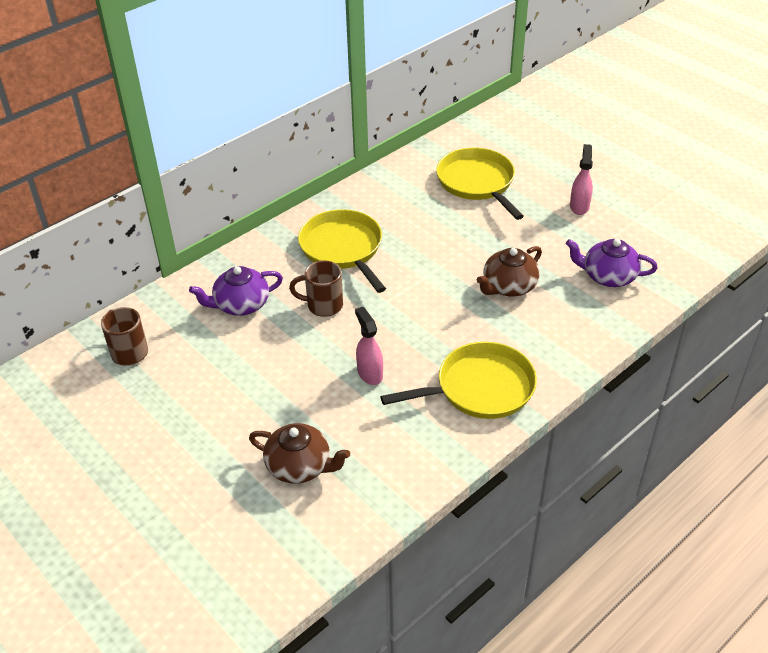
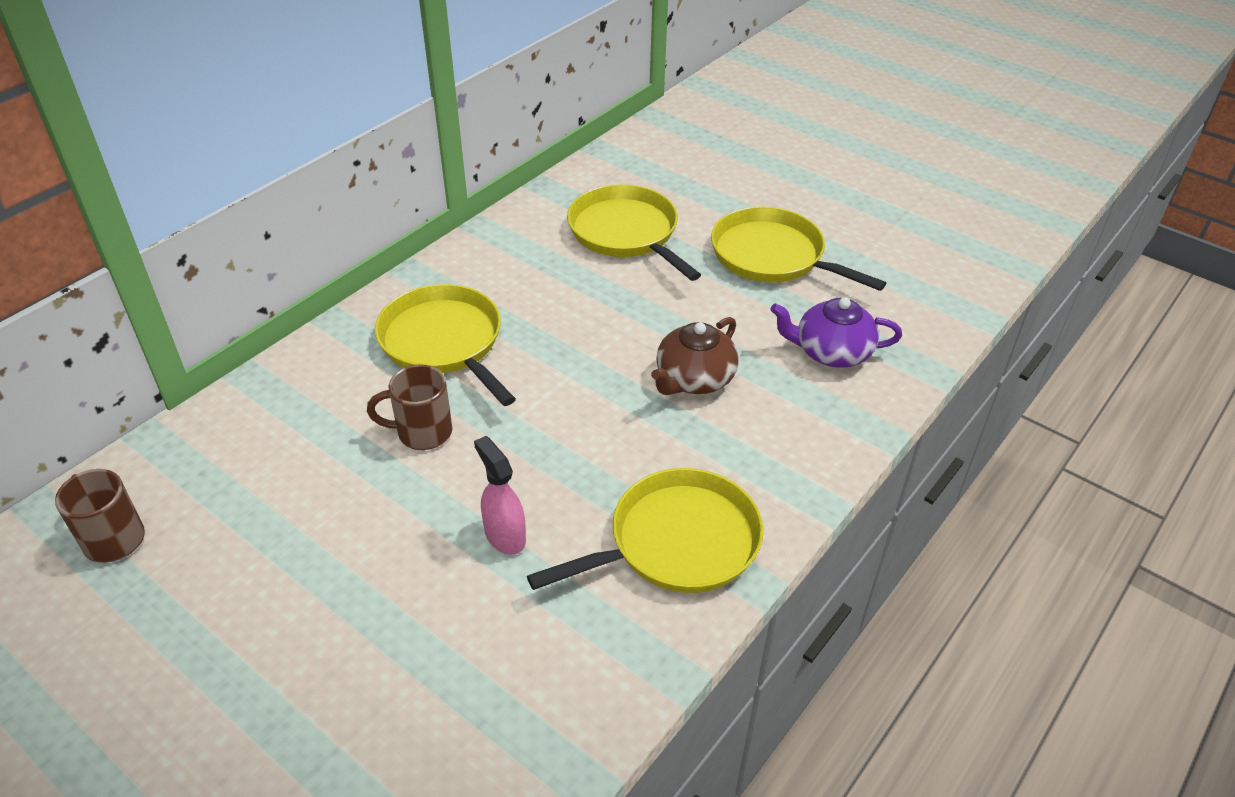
camera: 10 degrees left, 0 degrees up
(240, 305) = (293, 442): purple teapot -> none
(300, 466) = (407, 710): brown teapot -> none
(579, 206) = (772, 256): pink spray bottle -> yellow pan

